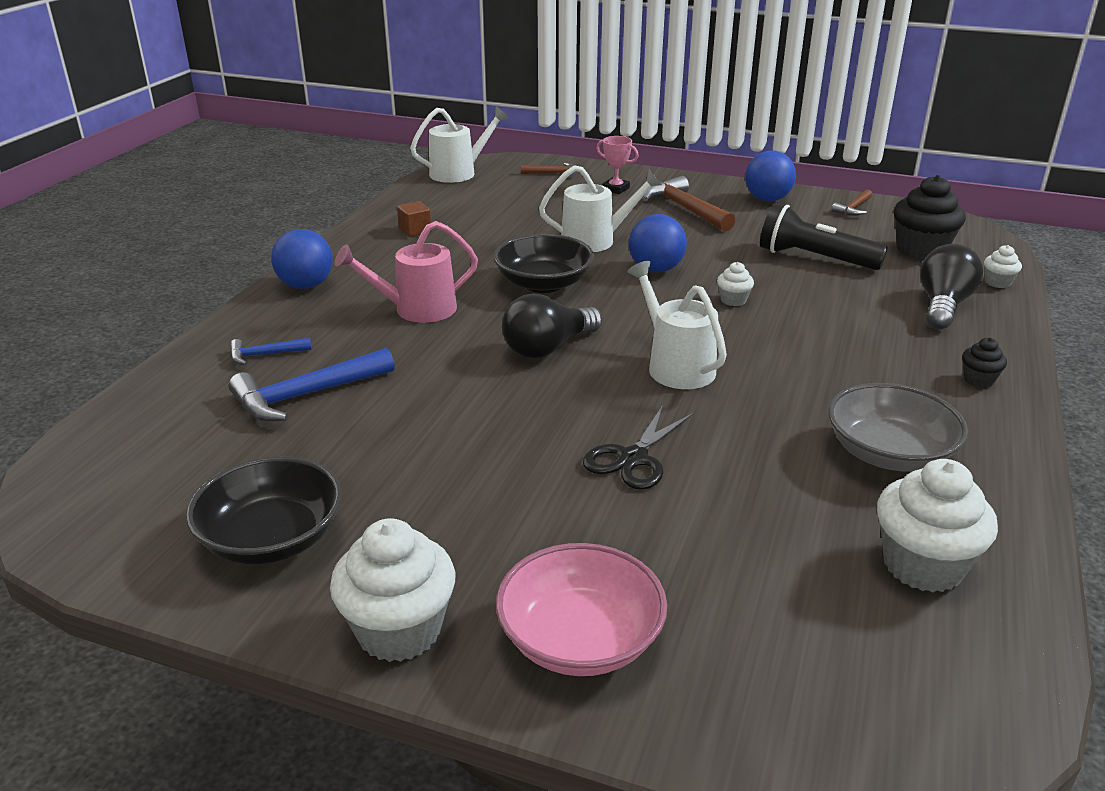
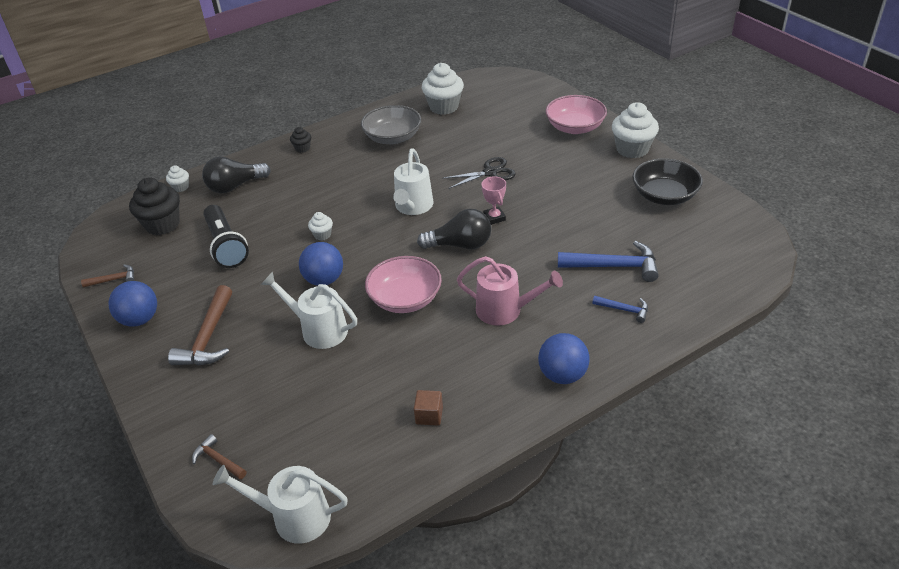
camera: 140 degrees left, 10 degrees up
(543, 284) = (405, 299): black bowl -> pink bowl
(615, 189) = (210, 397): pink trophy -> pink trophy (494, 218)

